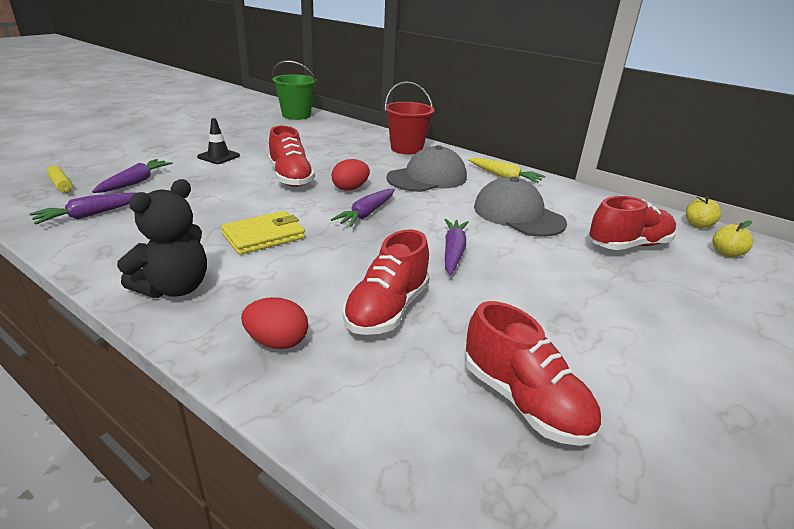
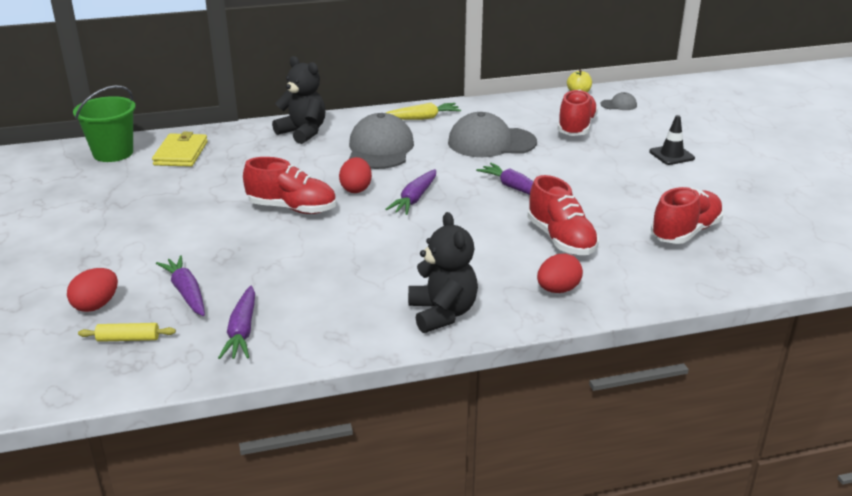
camera: 50 degrees left, 0 degrees up
(100, 164) = (96, 305): none -> red egg
(218, 156) = (178, 230): black traffic cone -> black traffic cone (671, 155)
(264, 236) = (399, 254): yellow wallet -> yellow wallet (181, 153)
(366, 214) = (414, 199): purple carrot -> purple carrot turned 45 degrees clockwise
(406, 148) = (303, 132): red bucket -> black teddy bear
(524, 401) = (685, 232): red shoe -> red shoe turned 45 degrees counterclockwise
(726, 253) = (619, 105): yellow apple -> grey cap

